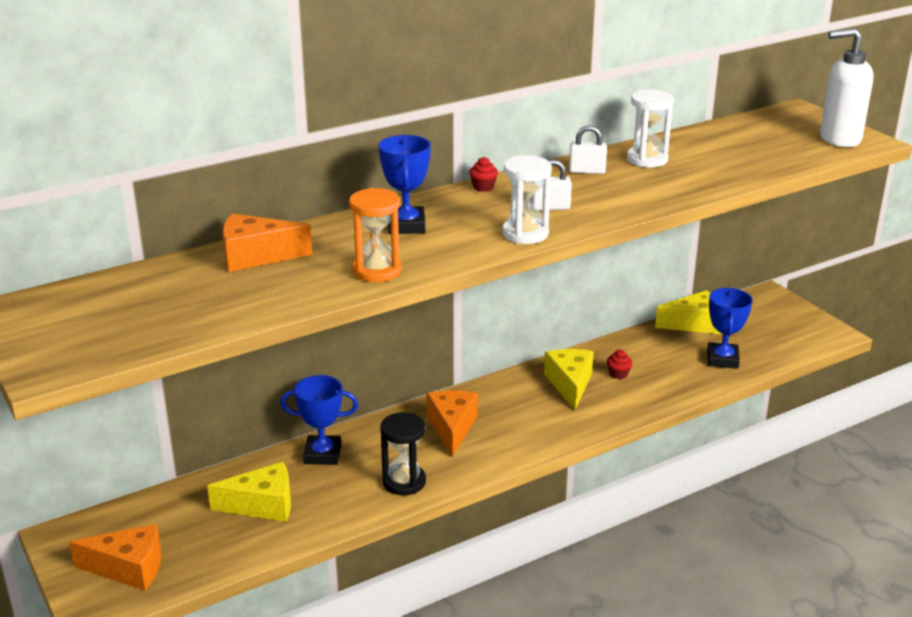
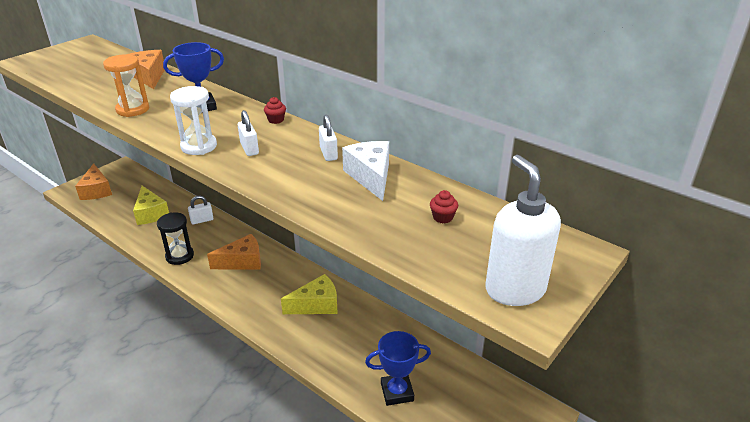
camera: 70 degrees right, 5 degrees up
(322, 454) = (202, 220): blue trophy -> white padlock
(618, 374) = (342, 328): red cupcake -> red cupcake (442, 217)
(647, 159) = (370, 177): white hourglass -> white cheese
(694, 324) = (449, 363): yellow cheese -> none

